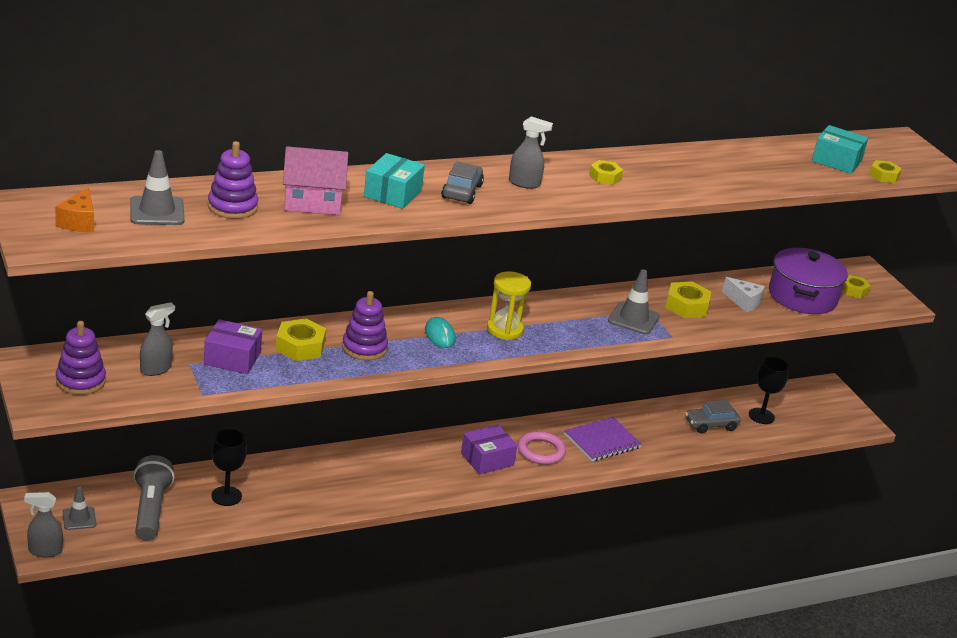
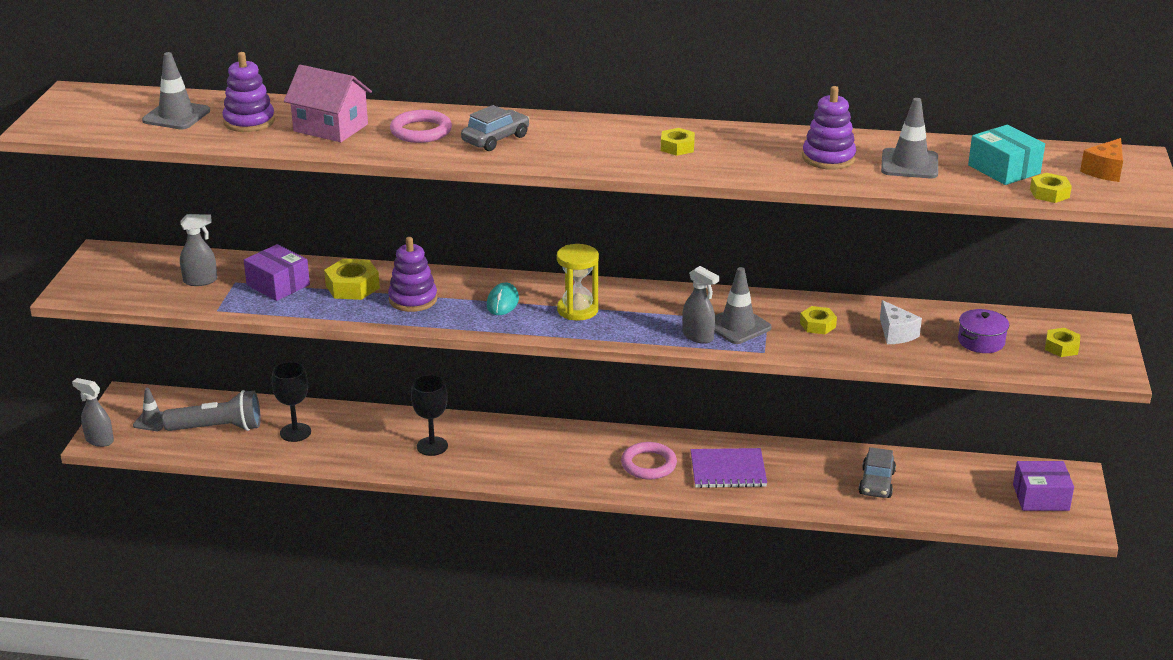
camera: 35 degrees right, 0 degrees up
(78, 222) = (98, 115): orange cheese -> orange cheese (1104, 171)
(80, 381) = (126, 278): purple stacking toy -> purple stacking toy (828, 158)
(150, 509) = (218, 428): grey flashlight -> grey flashlight turned 60 degrees clockwise
(392, 193) = (421, 131): turquoise box -> pink ring
(487, 459) = (582, 459): purple box -> purple box (1040, 497)
(524, 183) = (575, 141): grey spray bottle -> grey spray bottle (698, 336)
(686, 306) = (817, 325): yellow nut -> yellow nut, size x0.63
(710, 425) = (876, 483): grey car -> grey car turned 90 degrees counterclockwise
(761, 416) = (951, 488): black goblet -> black goblet (432, 446)
(775, 166) = (909, 164): none -> grey traffic cone
(802, 296) = (981, 341): purple pot -> purple pot, size x0.53

